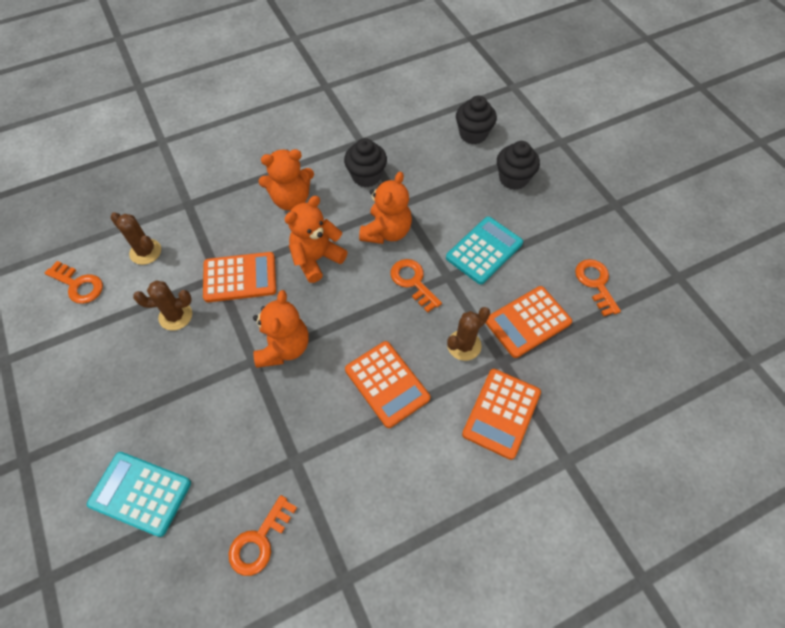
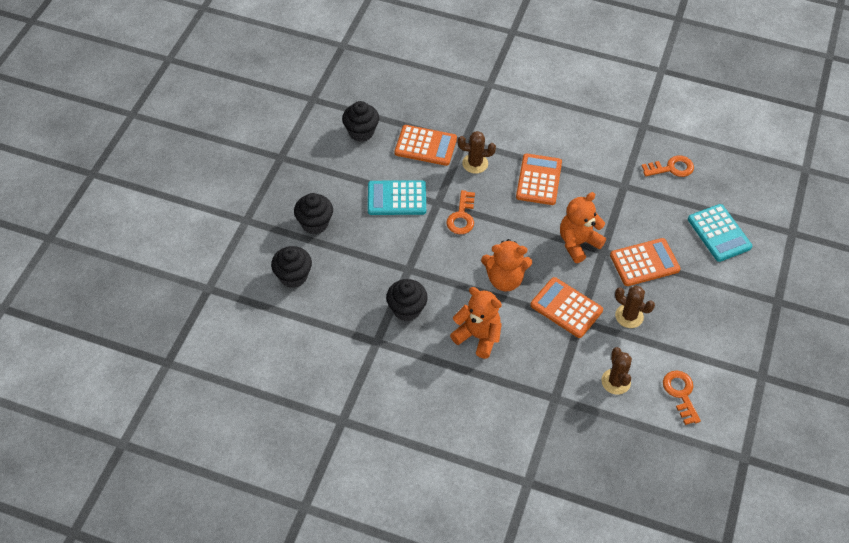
camera: 135 degrees left, 5 degrees down
(386, 232) = (440, 259): orange teddy bear -> none
(501, 413) = (495, 123): orange calculator -> orange calculator (644, 263)
(595, 283) = (361, 132): orange key -> black cupcake

